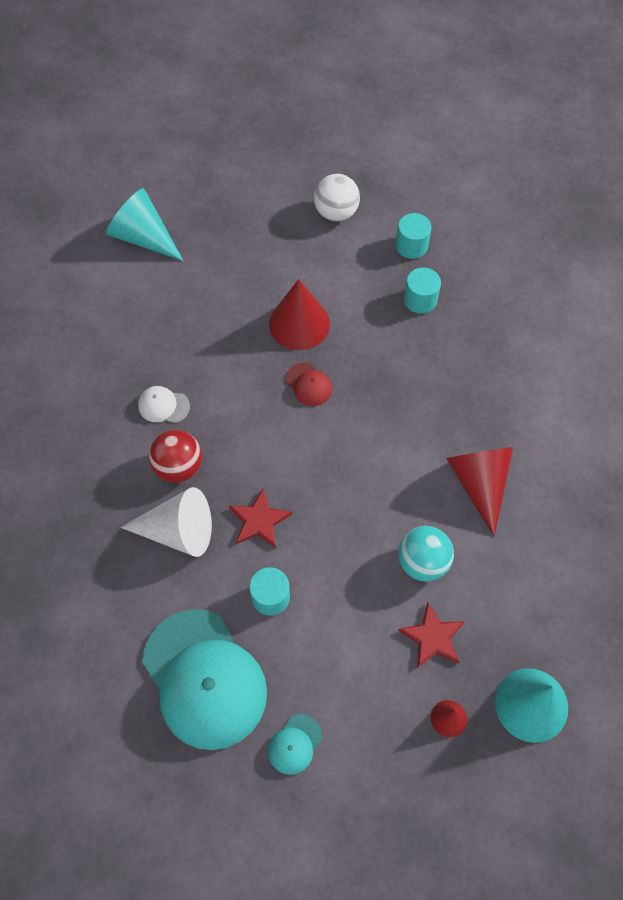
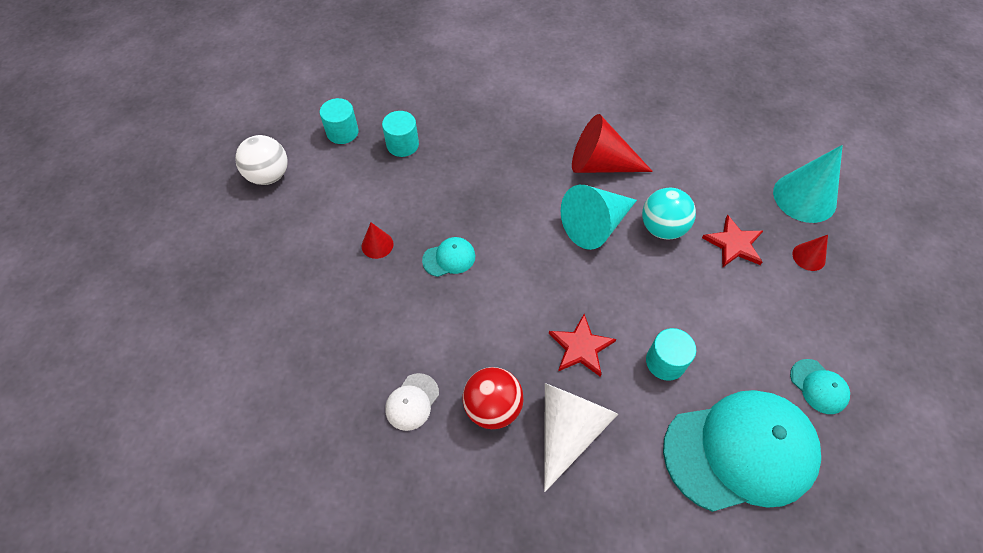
camera: 70 degrees left, 5 degrees down
(143, 237) = (182, 360): turquoise cone -> turquoise cone (595, 225)
(299, 323) = (377, 245): red cone -> red cone, size x0.49
(309, 384) = (449, 258): red cap -> turquoise cap

